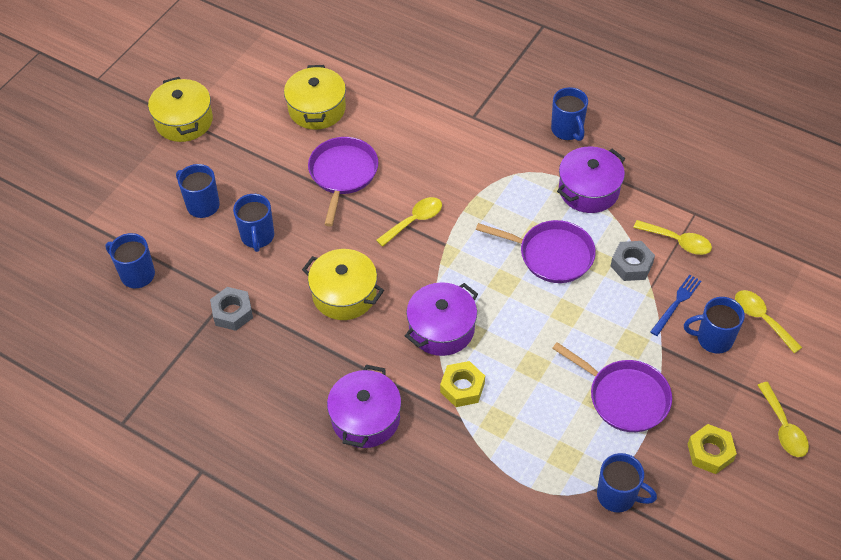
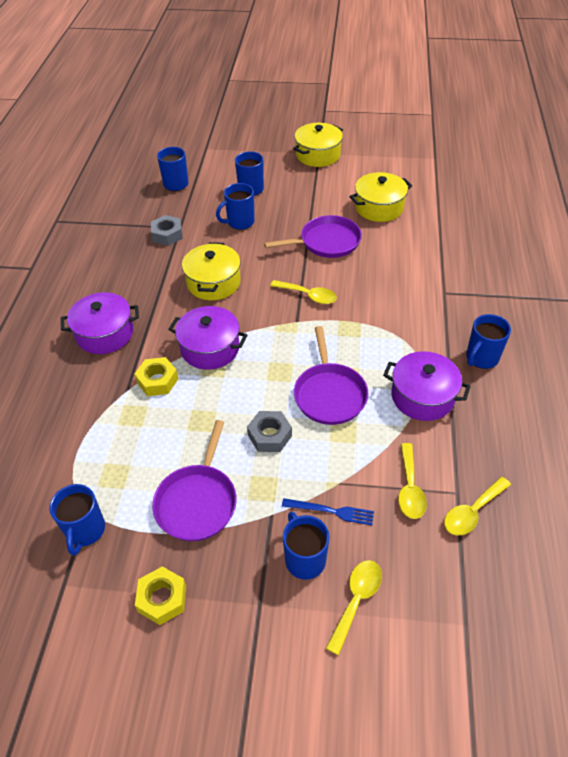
camera: 65 degrees right, 5 degrees down
(631, 265) = (356, 458): grey nut -> grey nut (270, 435)
(783, 427) = (222, 666): yellow spoon -> yellow spoon (472, 512)

